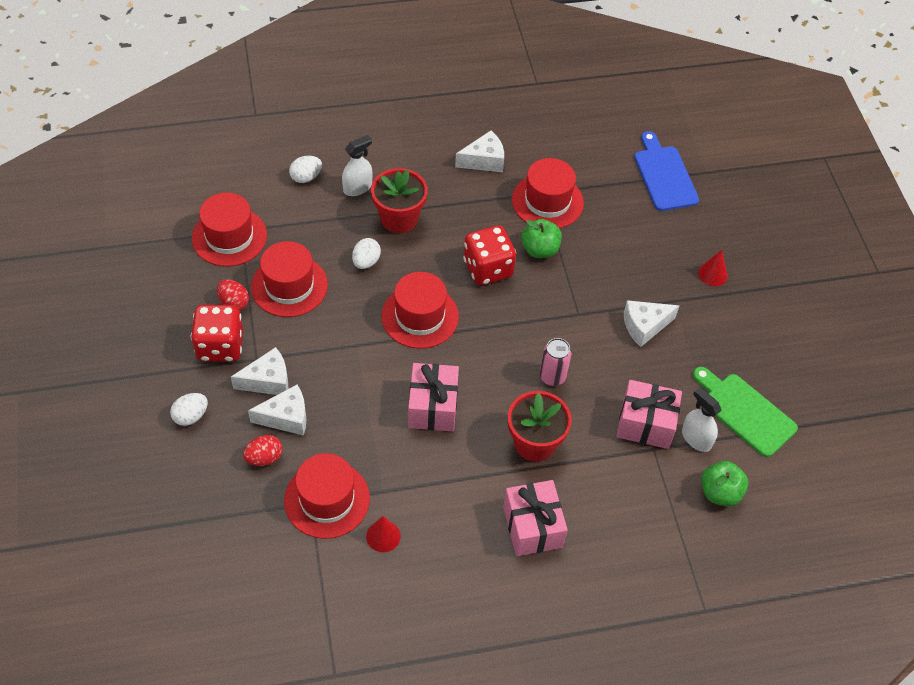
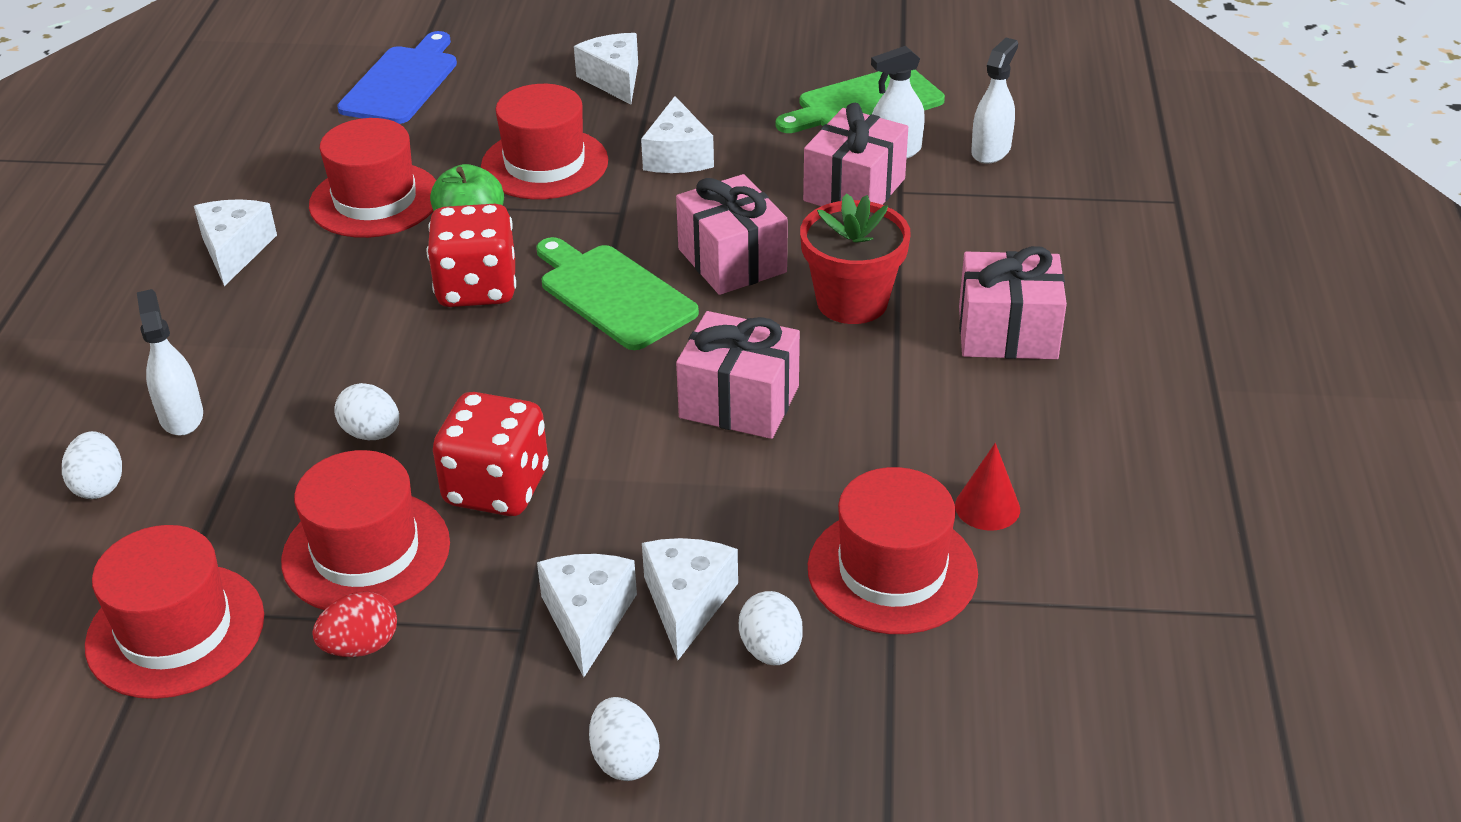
camera: 70 degrees left, 15 degrees down
(220, 346) = (463, 684): red dice -> red dice (497, 488)
(264, 458) = (771, 650): red egg -> white egg
(399, 218) = (296, 374): red flower pot -> none
(420, 316) = (537, 385): red hat -> red hat (544, 164)
(503, 329) = (613, 294): none -> green cutting board
(552, 377) = (732, 260): pink can -> pink gift
(664, 175) = (402, 82): blue cutting board -> blue cutting board turned 105 degrees clockwise
(712, 274) = (614, 80): red cone -> white cheese
(720, 492) = (991, 151): green apple -> white spray bottle

